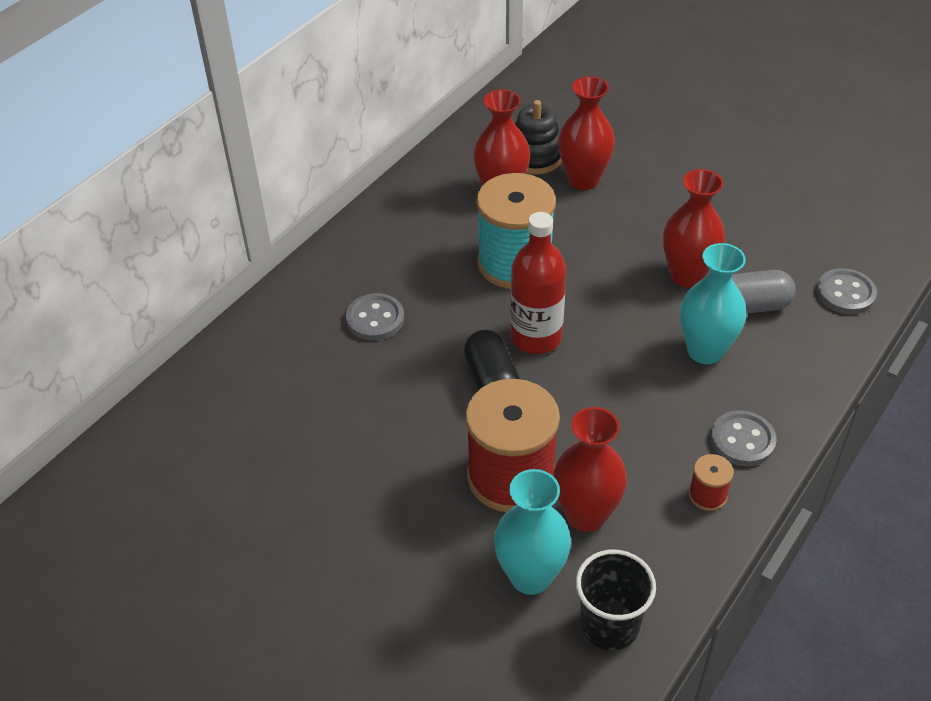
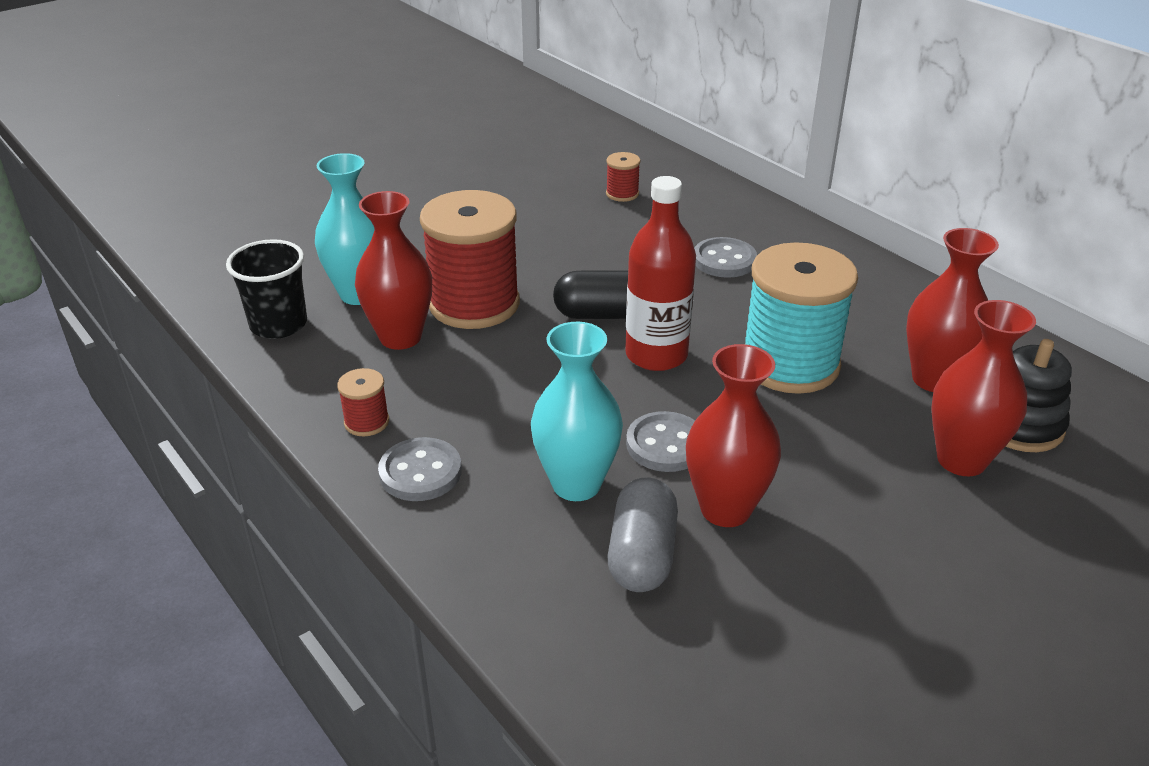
camera: 105 degrees right, 10 degrees down
(263, 414) = (622, 194): none -> red spool
(845, 293) = (629, 685): grey button -> grey button (665, 444)

